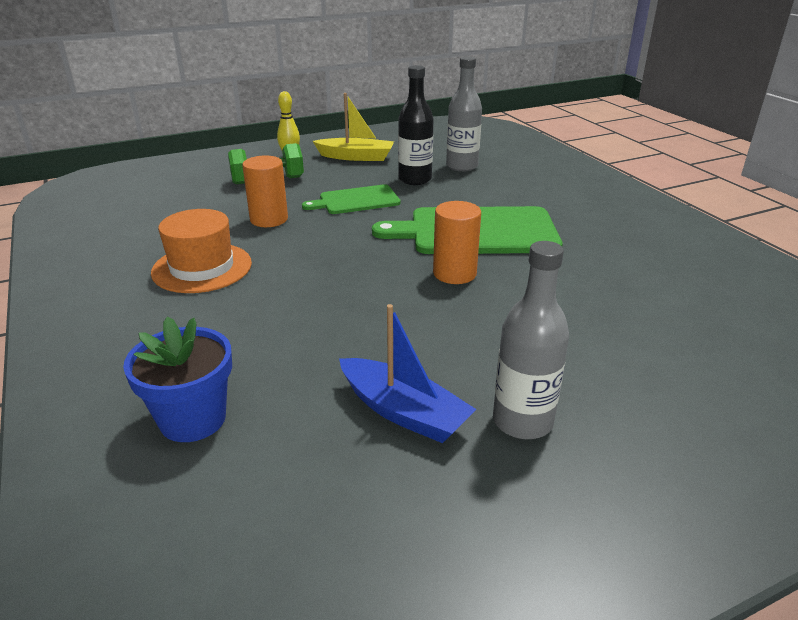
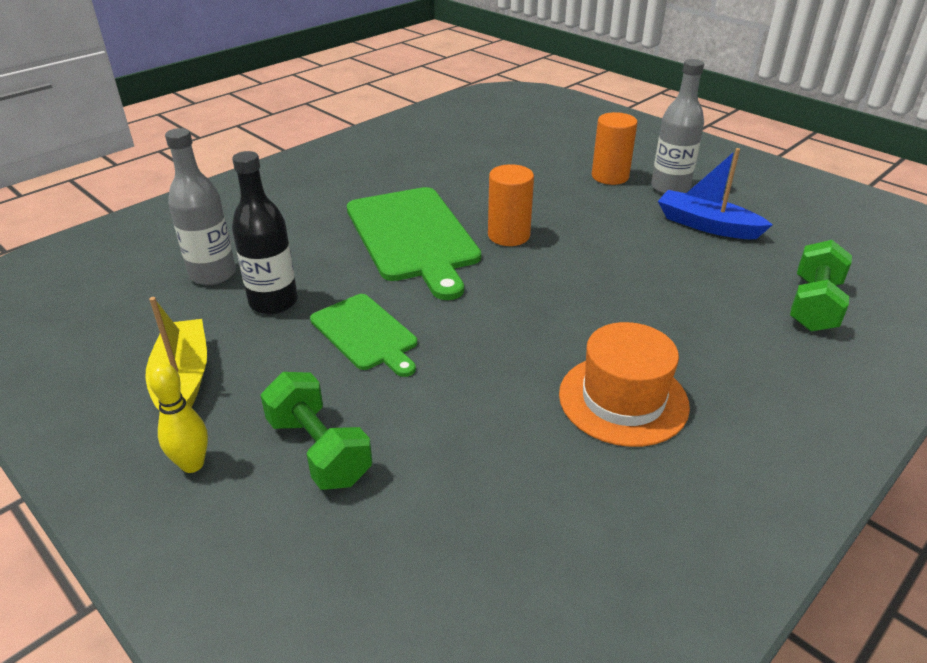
camera: 110 degrees left, 5 degrees up
(193, 419) = (814, 305): blue flower pot -> green dumbbell
(269, 219) = (463, 393): orange cylinder -> orange cylinder (610, 176)
(404, 412) = (706, 225): blue boat -> blue boat turned 75 degrees counterclockwise

